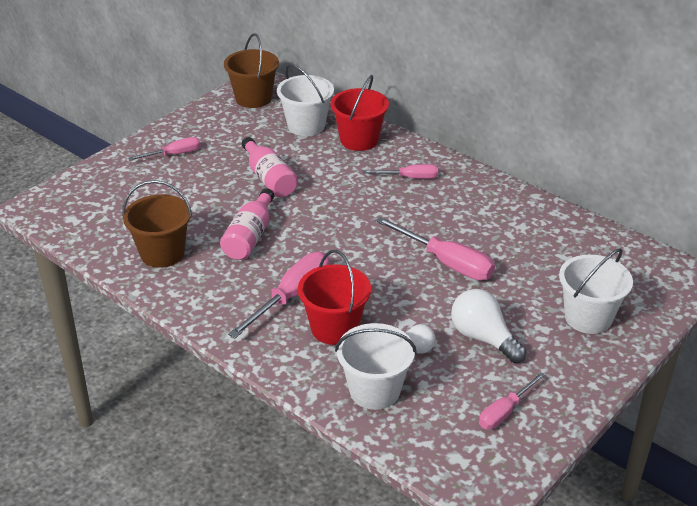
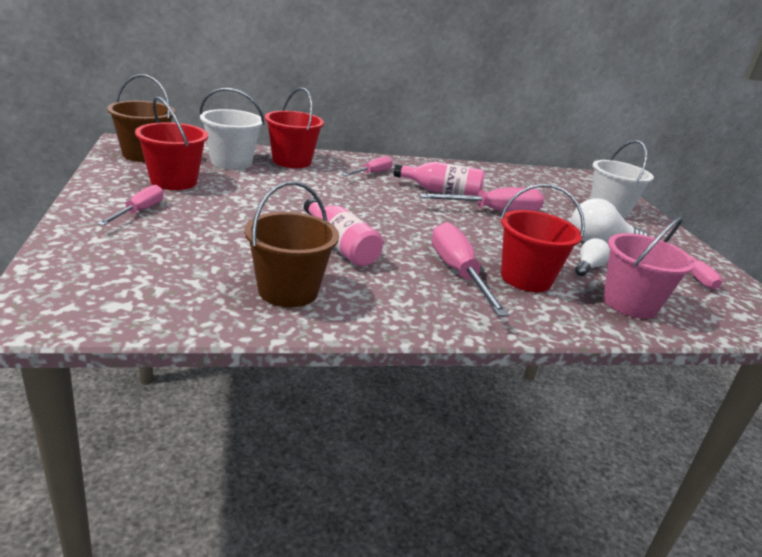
camera: 55 degrees left, 10 degrees down
(234, 133) = (173, 181): none -> red bucket
(269, 178) = (271, 202): pink bottle -> pink bottle (441, 192)
(374, 390) = (630, 304): white bucket -> pink bucket

